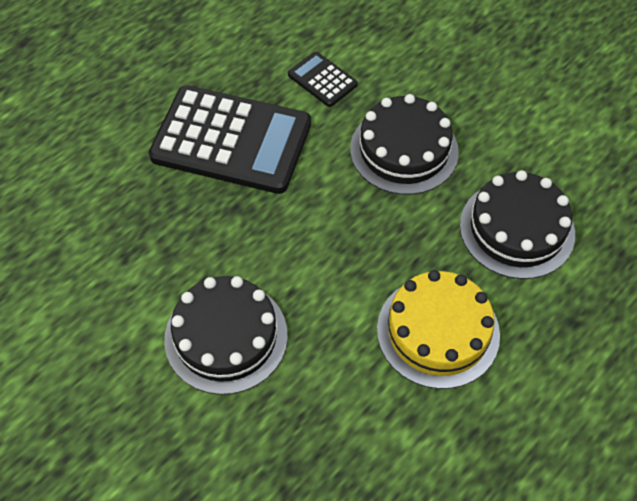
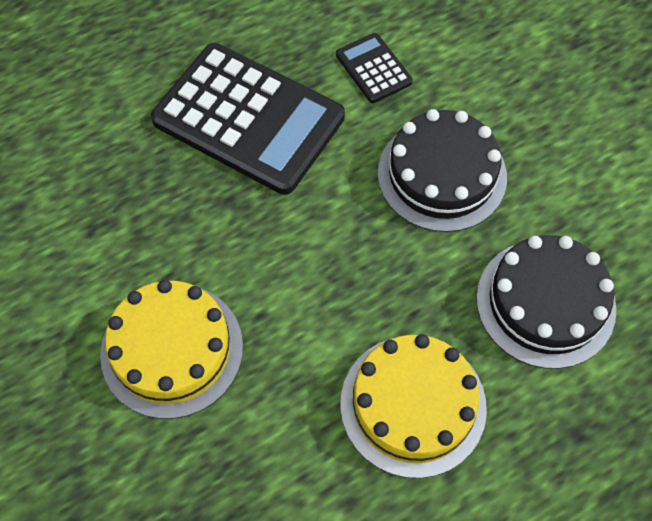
camera: 15 degrees right, 5 degrees up
(226, 336) = (172, 349): black cake -> yellow cake

